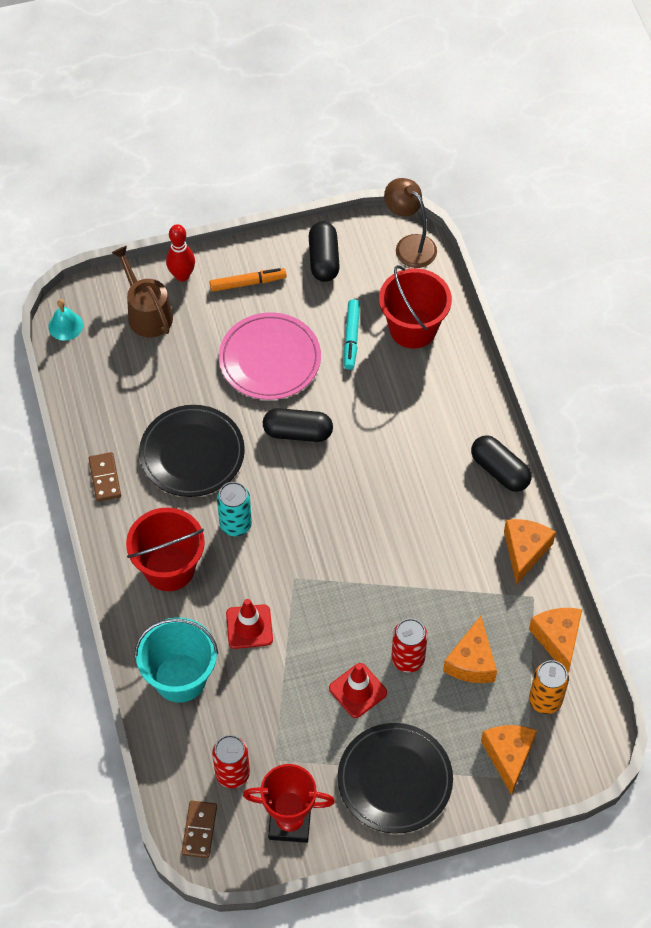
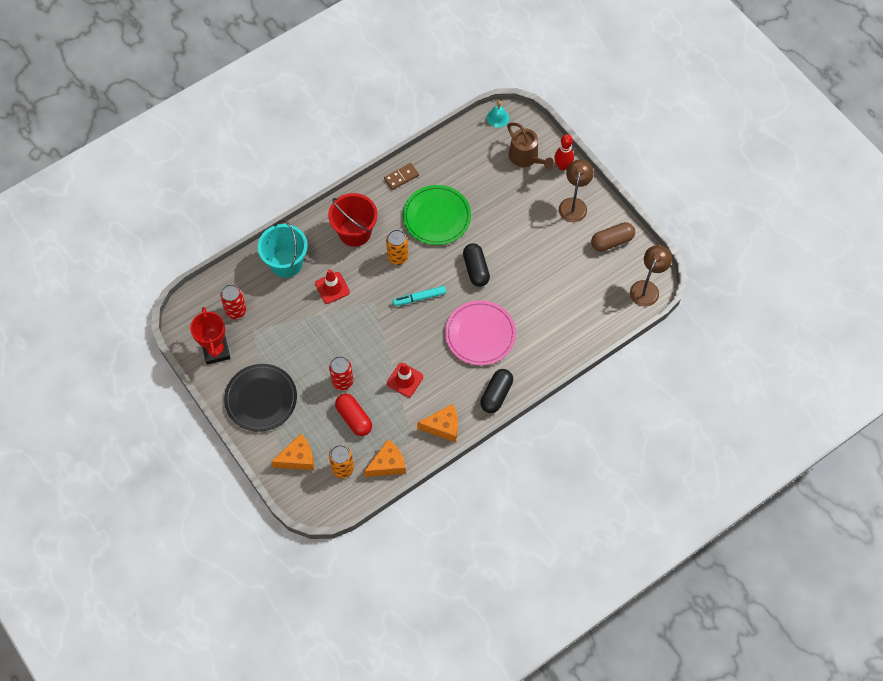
camera: 70 degrees right, 5 degrees up
(147, 313) = (526, 157): brown watering can -> brown watering can turned 105 degrees clockwise
(192, 454) = (437, 217): black plate -> green plate
(199, 830) = (196, 306): brown domino -> none
(235, 524) = (397, 257): turquoise can -> orange can
(248, 283) = (574, 204): orange marker -> brown lamp
(270, 359) = (522, 236): pink plate -> pink plate (480, 334)
(323, 259) = (612, 241): black capsule -> brown capsule
(351, 337) = (559, 277): turquoise marker -> turquoise marker (419, 298)
(358, 690) = (312, 360): red traffic cone -> red traffic cone (405, 380)
(413, 328) = (582, 310): red bucket -> none
(471, 661) = (354, 418): orange cheese -> red capsule

